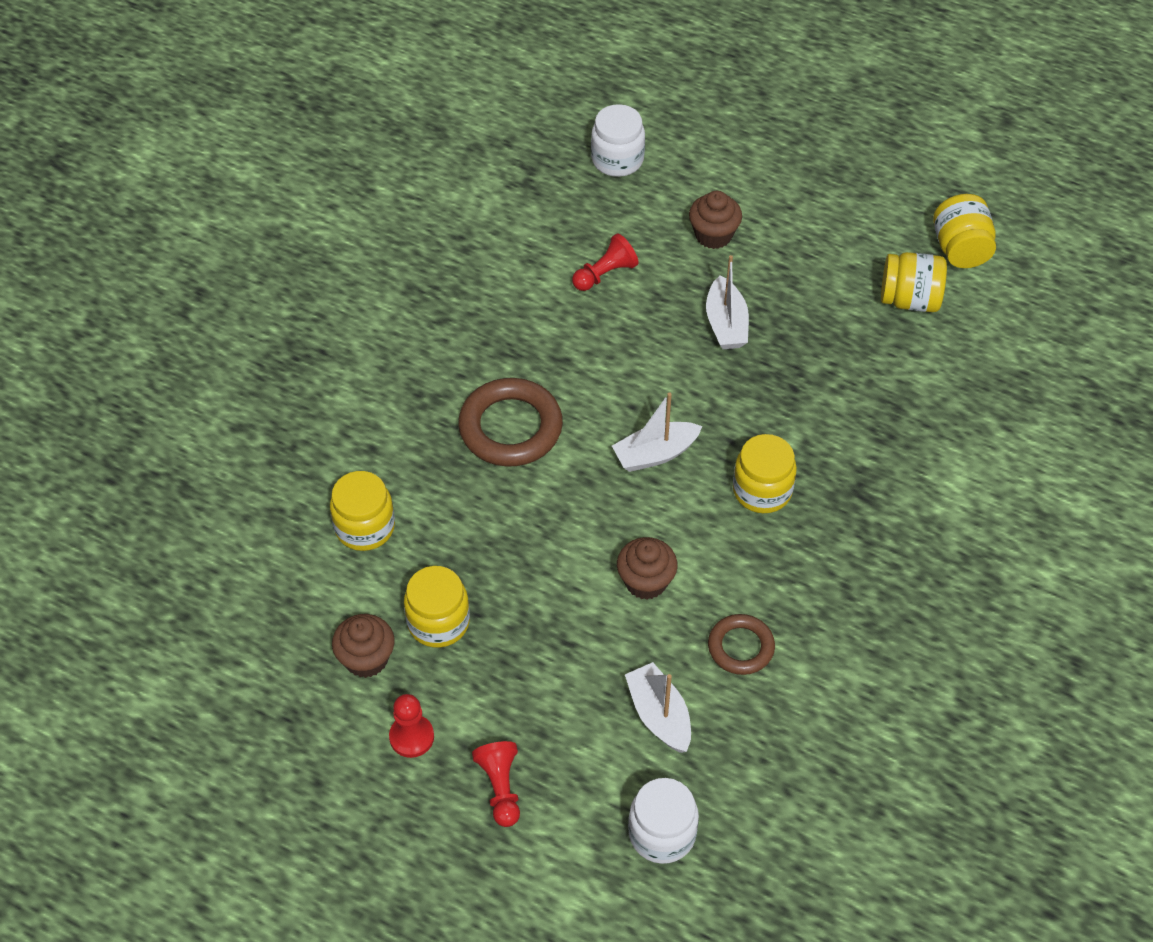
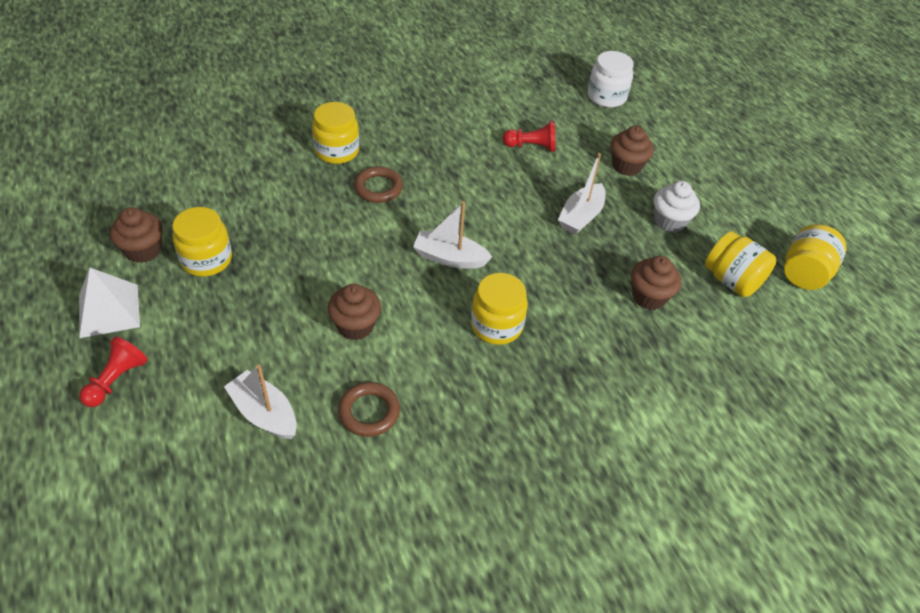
camera: 35 degrees right, 5 degrees down
(365, 527) = (233, 184): yellow jar -> yellow jar (337, 151)
(411, 737) = (109, 310): red pawn -> white pyramid
(510, 427) = (378, 188): brown ring -> brown ring, size x0.59
(659, 715) = (264, 413): white boat -> white boat turned 60 degrees counterclockwise
(662, 834) = (171, 493): white jar -> none
(806, 273) = (669, 221): none -> white cupcake
(858, 367) = (649, 297): none -> brown cupcake

